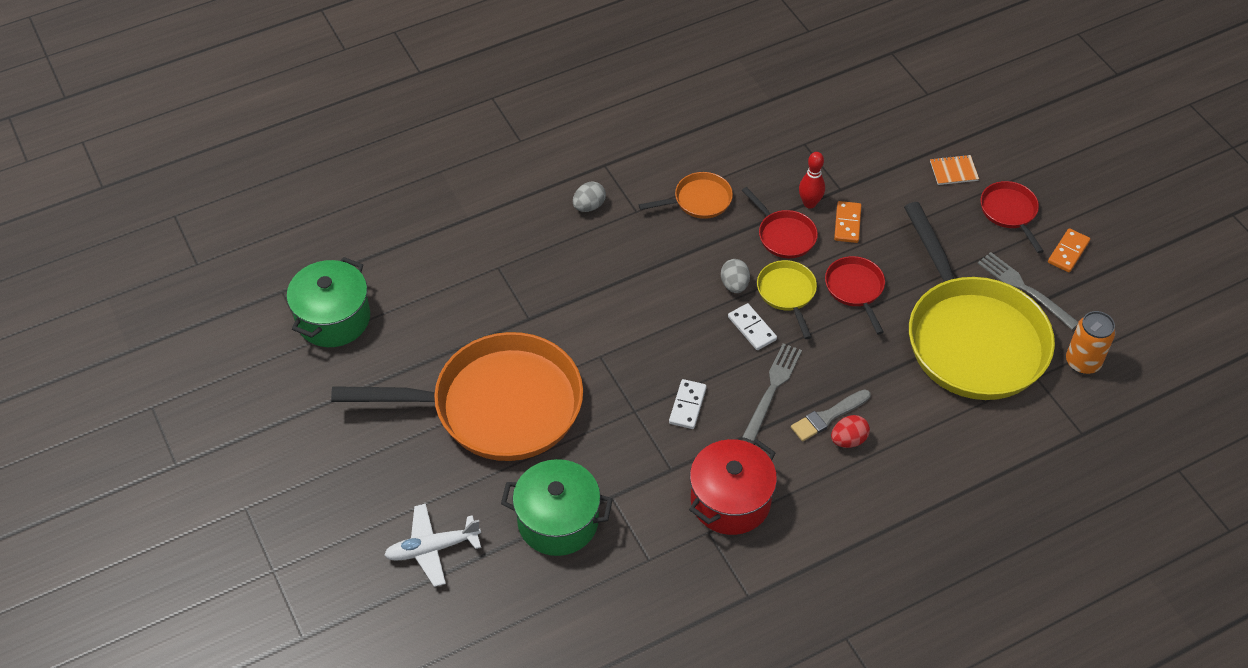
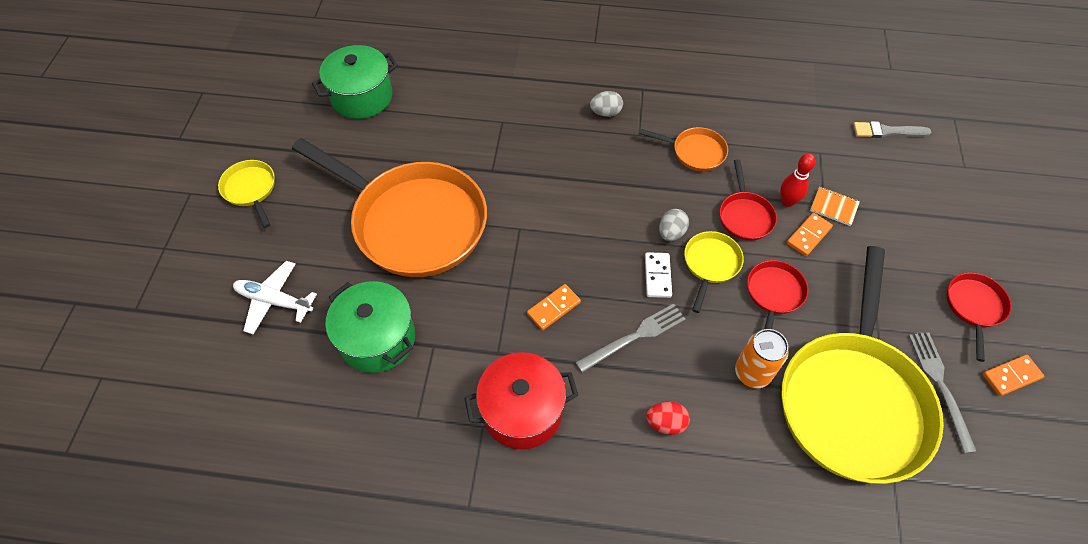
camera: 35 degrees right, 5 degrees up
(307, 468) = (251, 190): none -> yellow pan
(687, 405) = (553, 308): white domino -> orange domino
(828, 417) = (663, 391): grey brush -> grey brush (887, 131)
(953, 171) = (943, 243): orange notebook -> orange notebook (834, 207)
(1082, 362) = (953, 492): orange can -> orange can (752, 373)

